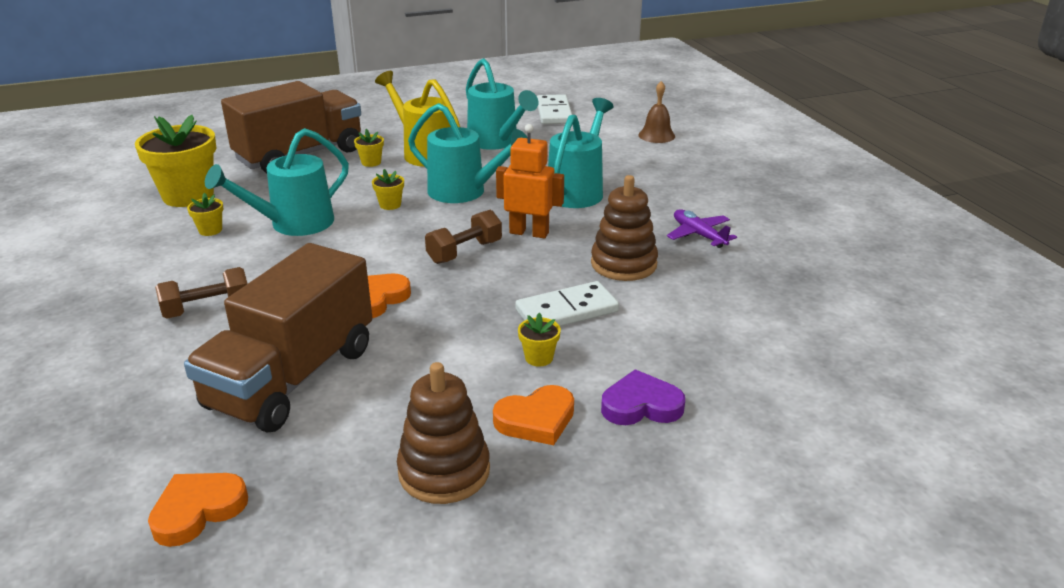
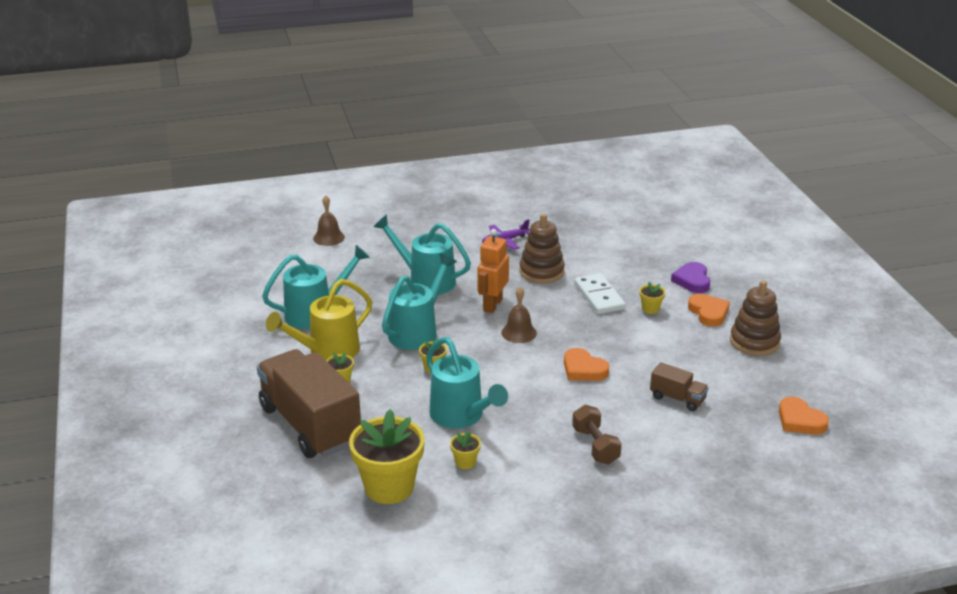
camera: 85 degrees left, 0 degrees up
(292, 377) = (677, 398): brown truck -> brown truck, size x0.44
(464, 252) = (519, 332): brown dumbbell -> brown bell
(554, 112) = (256, 281): white domino -> none

